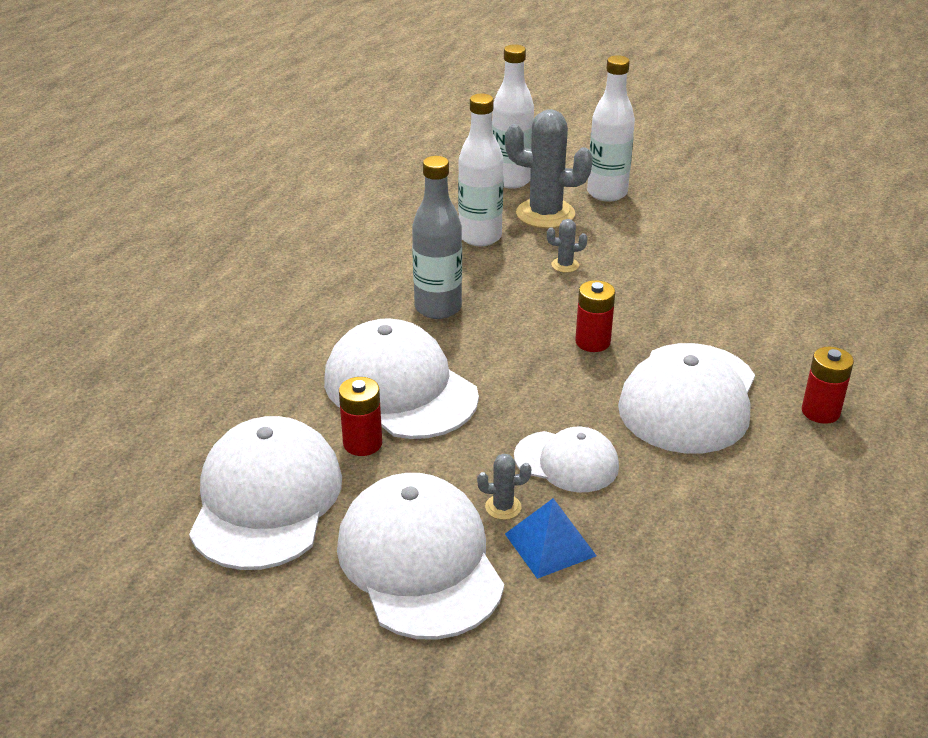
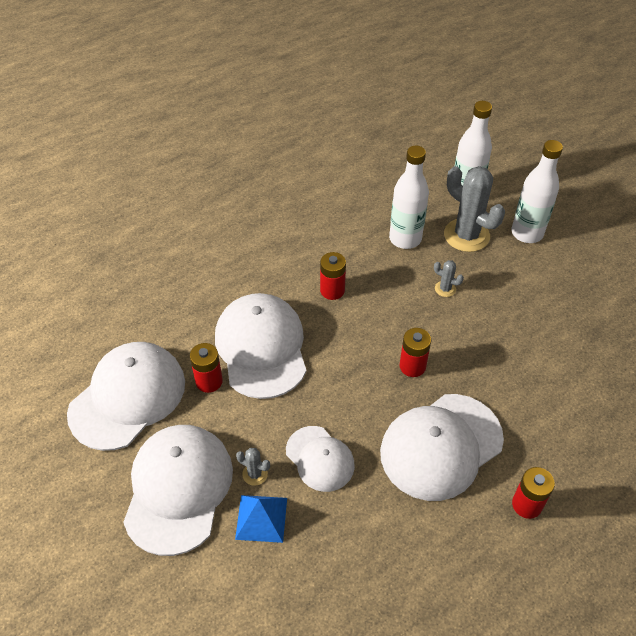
camera: 30 degrees right, 15 degrees up
(438, 308) = (332, 290): grey bottle -> red battery

